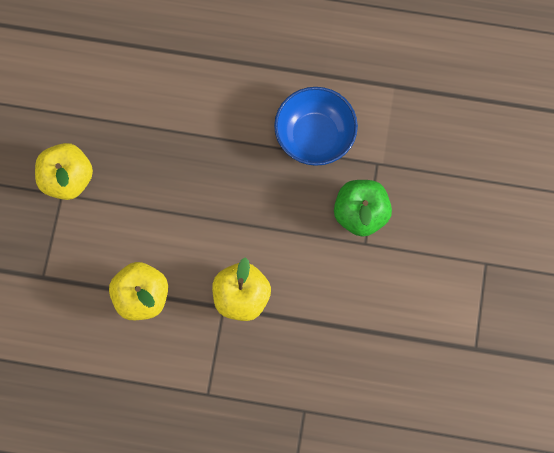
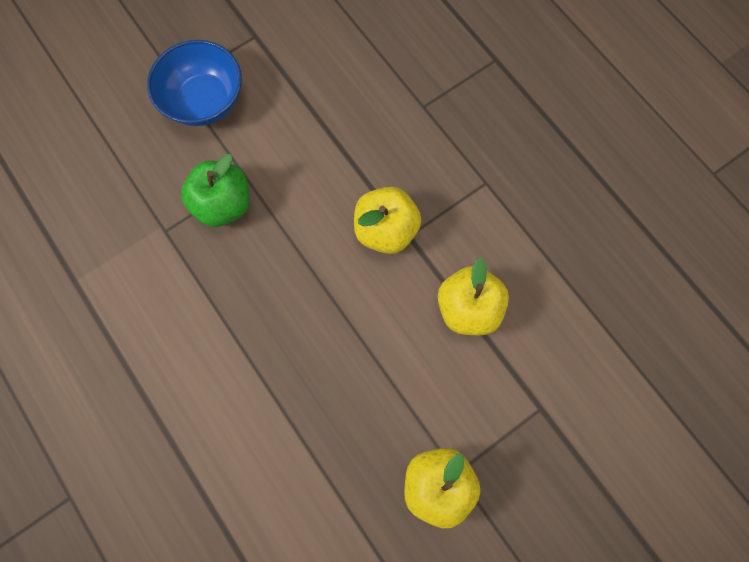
camera: 135 degrees left, 0 degrees up
(314, 136) = (186, 303): blue bowl -> blue bowl (205, 101)

